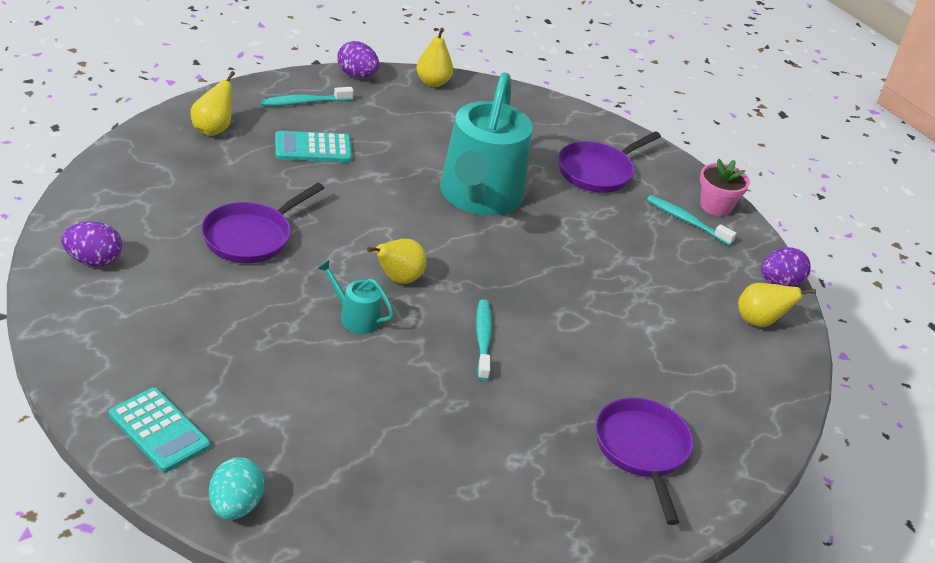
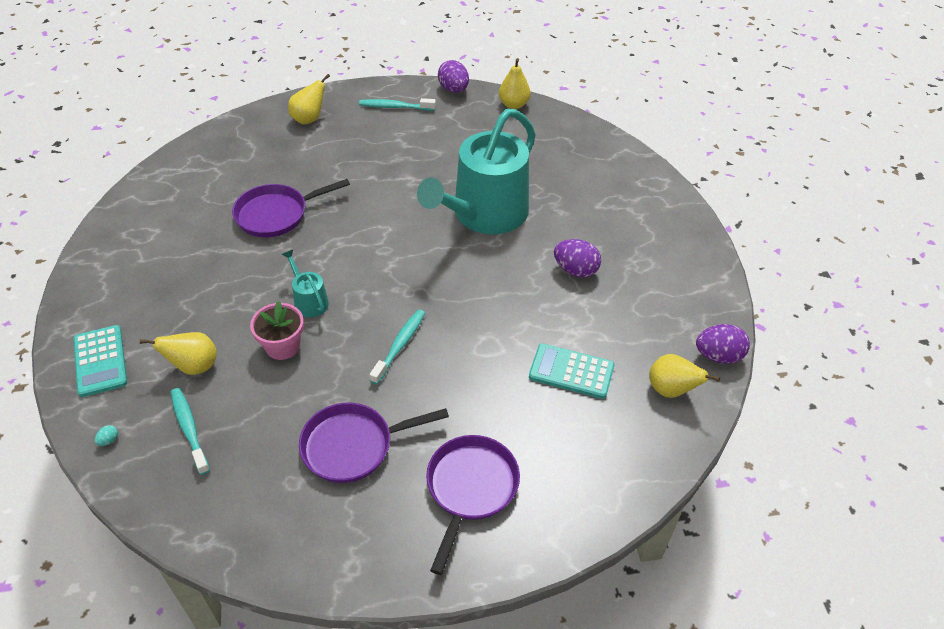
camera: 30 degrees right, 10 degrees up
(93, 260) = (151, 211): purple egg -> purple egg (575, 270)
(235, 506) = (109, 440): turquoise egg -> turquoise egg, size x0.42
(313, 148) = (375, 147): turquoise calculator -> turquoise calculator (571, 371)
(398, 279) = (366, 275): yellow pear -> yellow pear (194, 366)
(598, 171) = (609, 210): purple pan -> purple pan (353, 446)
(686, 221) = (663, 273): turquoise toothbrush -> turquoise toothbrush (189, 429)
(715, 206) = (703, 265): pink flower pot -> pink flower pot (282, 346)

